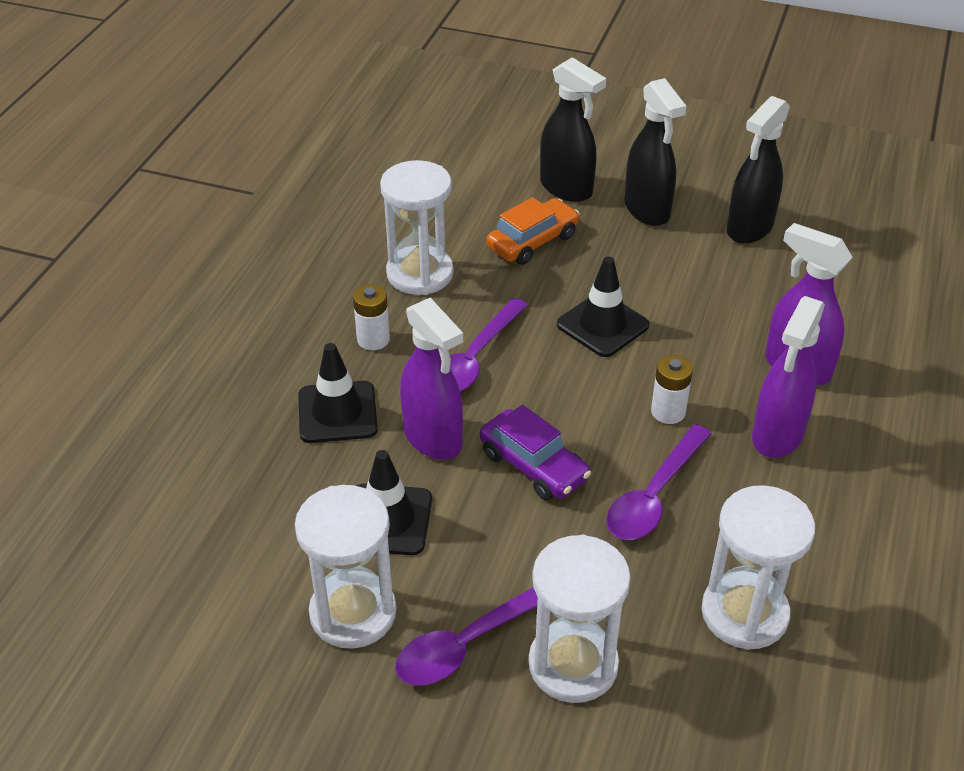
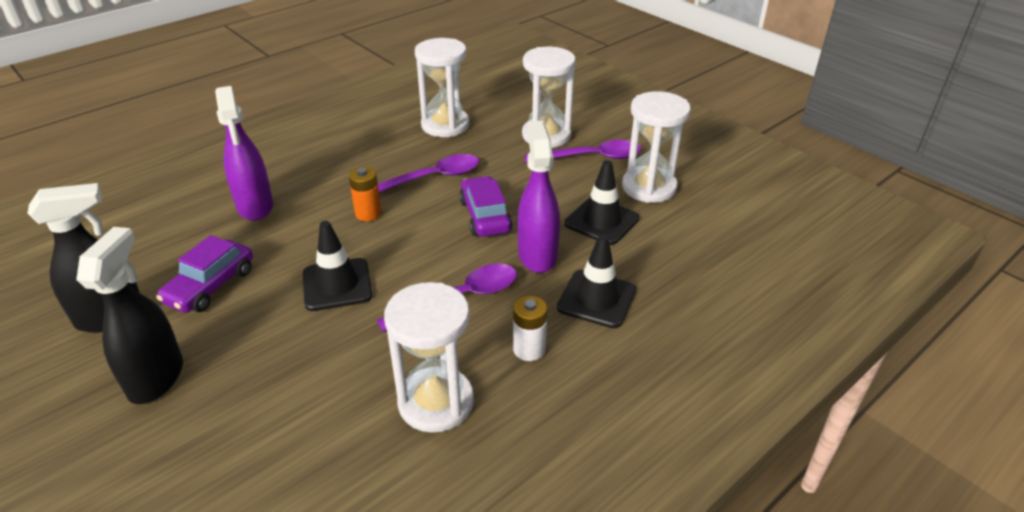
camera: 150 degrees left, 5 degrees down
(532, 241) = (298, 391): orange car -> none
(566, 188) = (187, 447): black spray bottle -> none
(668, 412) = (368, 213): white battery -> orange battery
(711, 279) = (210, 286): none -> purple car
(777, 435) = (324, 179): purple spray bottle -> none

